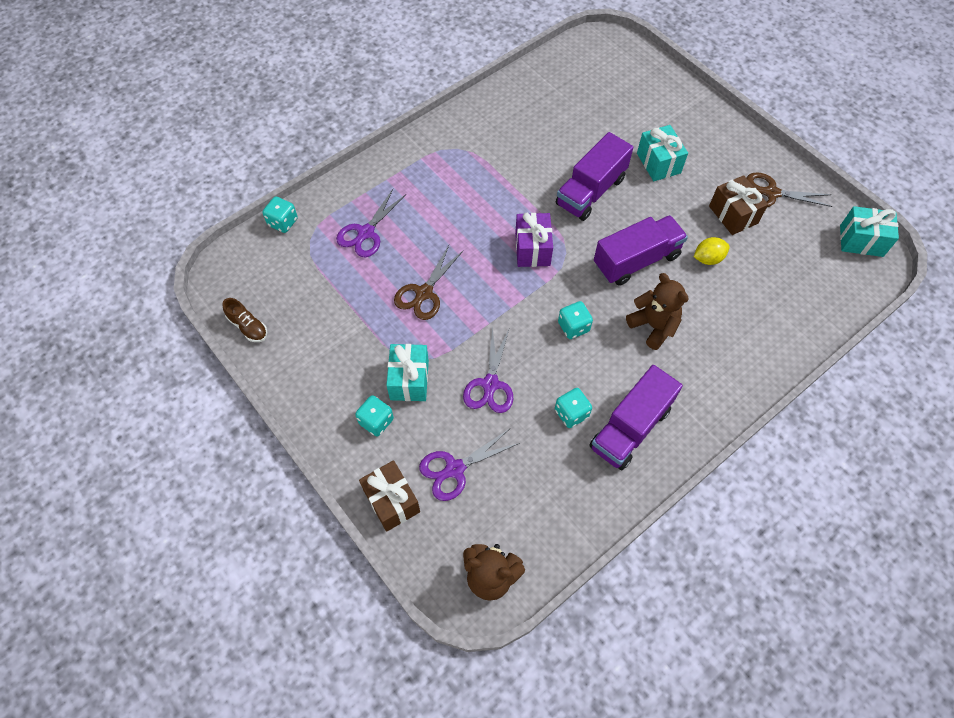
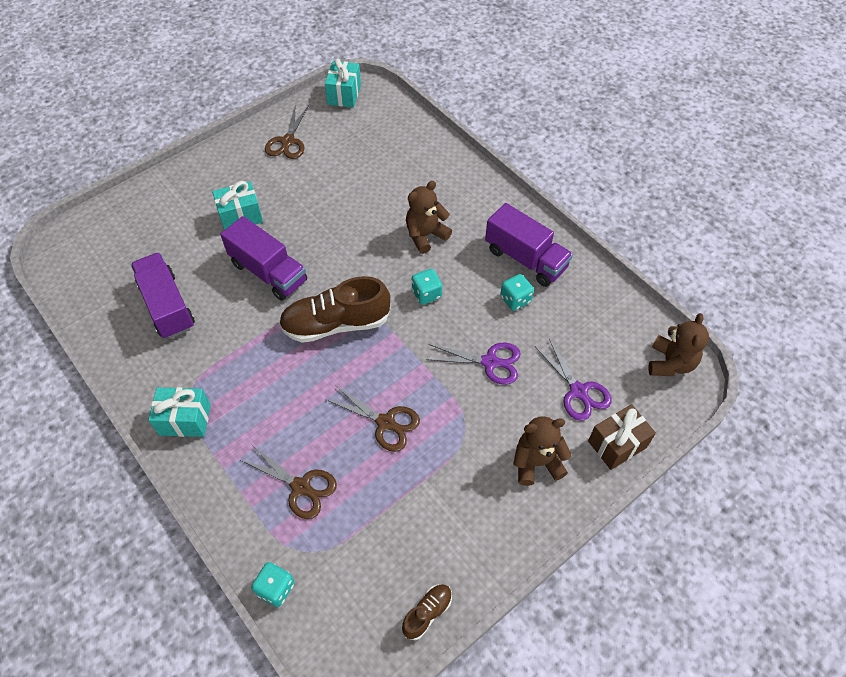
camera: 90 degrees left, 5 degrees down
(366, 233) = (301, 487): purple scissors -> brown scissors
(376, 421) = (536, 462): turquoise dice -> brown teddy bear
(409, 380) = (489, 433): turquoise gift -> turquoise gift (185, 419)
(532, 249) = (336, 324): purple gift -> brown shoe
(636, 260) = (354, 242): purple truck -> purple truck (167, 306)
(708, 258) = (355, 191): yellow lemon -> none
(733, 215) = (309, 169): brown gift -> none

